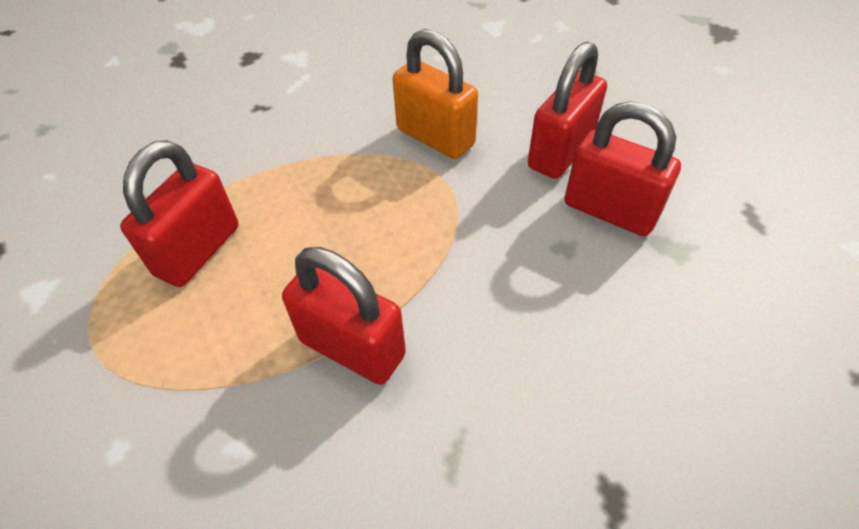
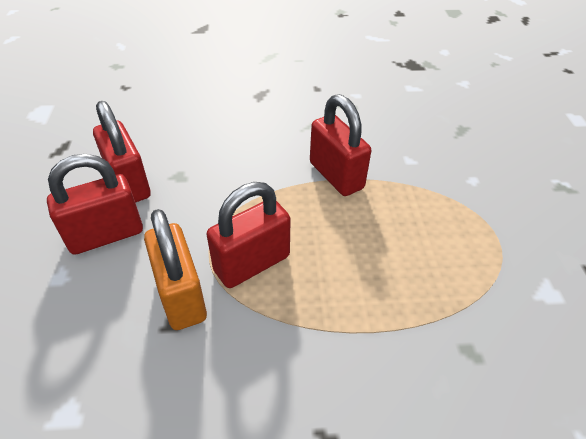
camera: 155 degrees left, 5 degrees down
(198, 251) = (420, 273): red padlock -> red padlock (252, 263)

